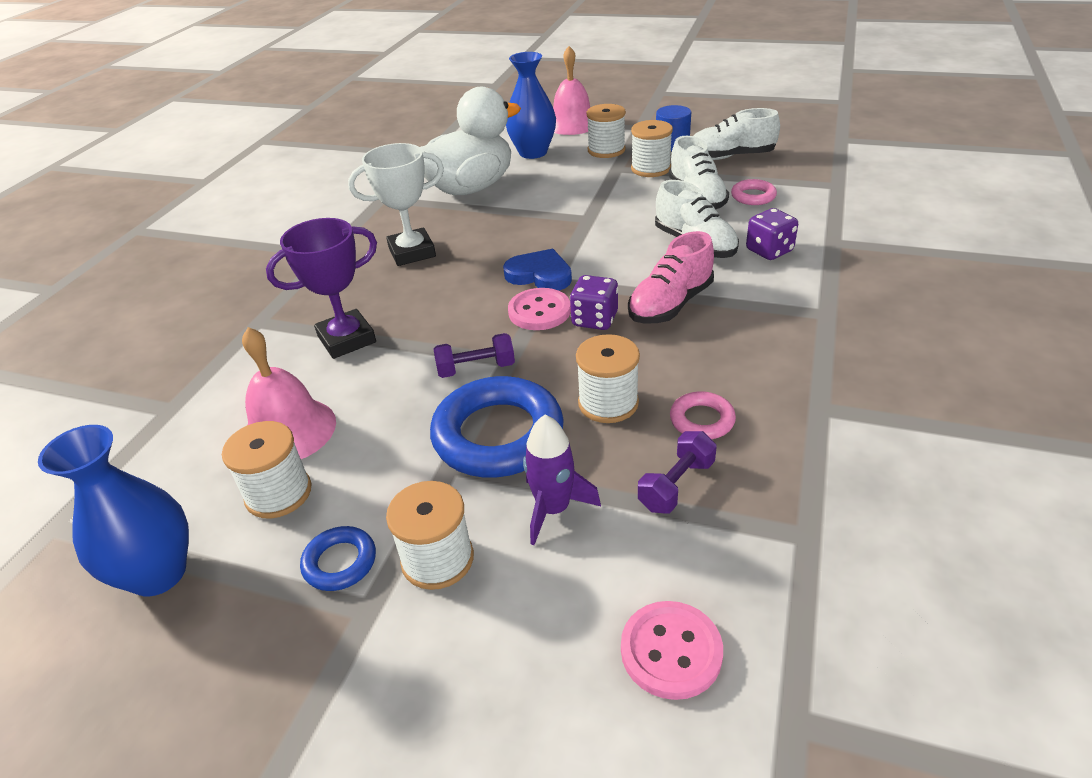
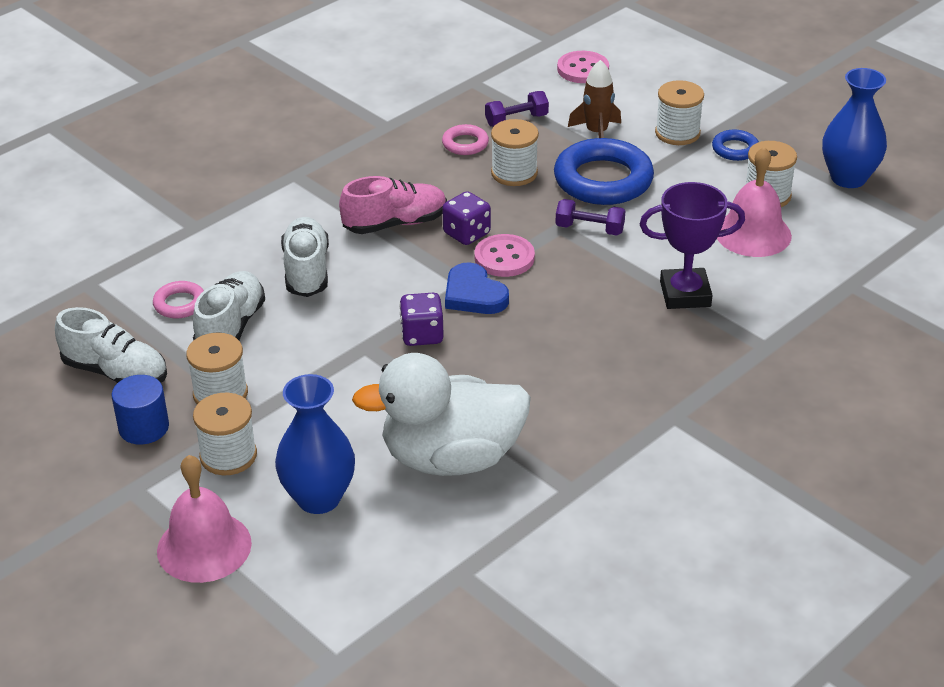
camera: 155 degrees left, 0 degrees up
(412, 252) = (579, 375): white trophy -> none
(553, 509) = (596, 133): purple rocket -> brown rocket
(769, 251) = (256, 239): purple dice -> purple dice (422, 335)

